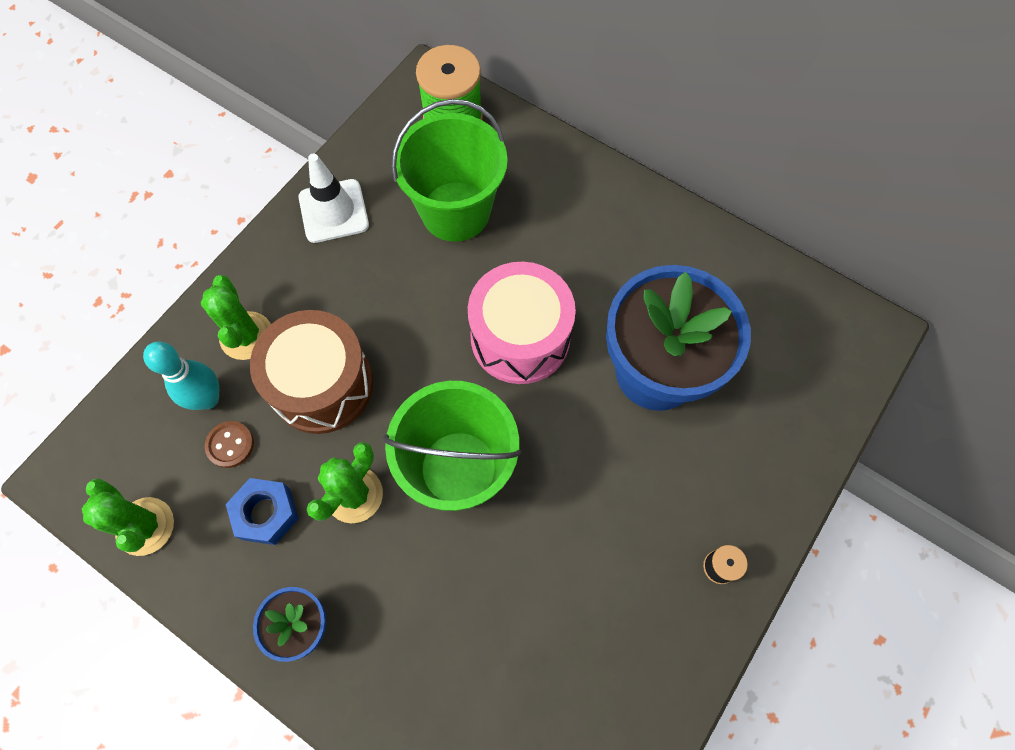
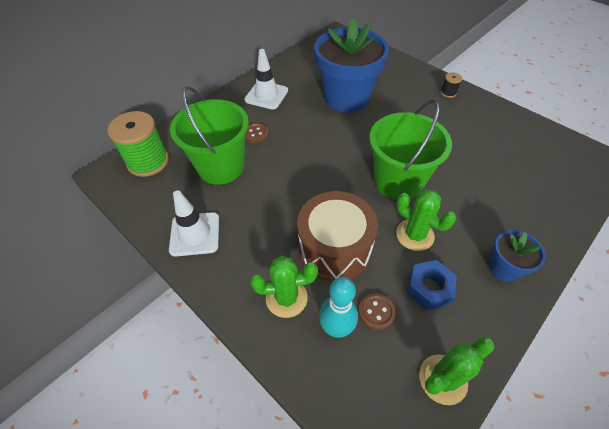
camera: 80 degrees left, 15 degrees down
(520, 337) = (317, 146): pink drum -> none
(534, 242) = (255, 134): none -> brown button
(634, 239) = (266, 95): none -> white traffic cone

